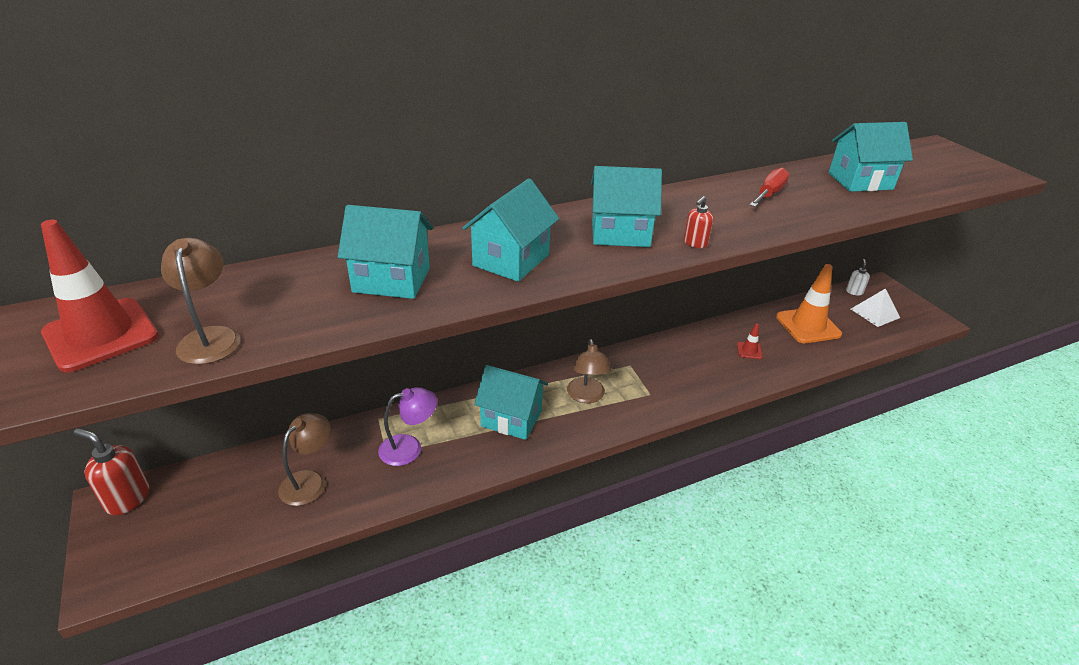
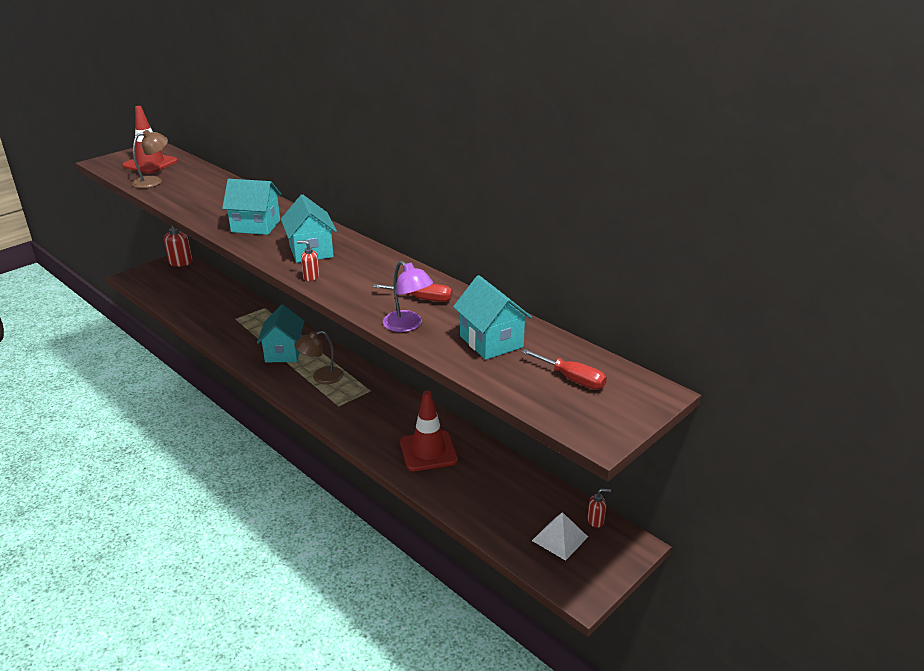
camera: 70 degrees right, 5 degrees down
(309, 481) = (206, 302): brown lamp -> none
(391, 280) = (219, 203): turquoise house -> none
(409, 448) = (242, 324): purple lamp -> purple lamp (408, 325)
(749, 351) = (428, 451): red traffic cone -> red traffic cone, size x2.24
(808, 325) = (497, 487): orange traffic cone -> none
(854, 292) = (596, 520): white soap dispenser -> red soap dispenser
(923, 166) = (572, 379): none -> red screwdriver

